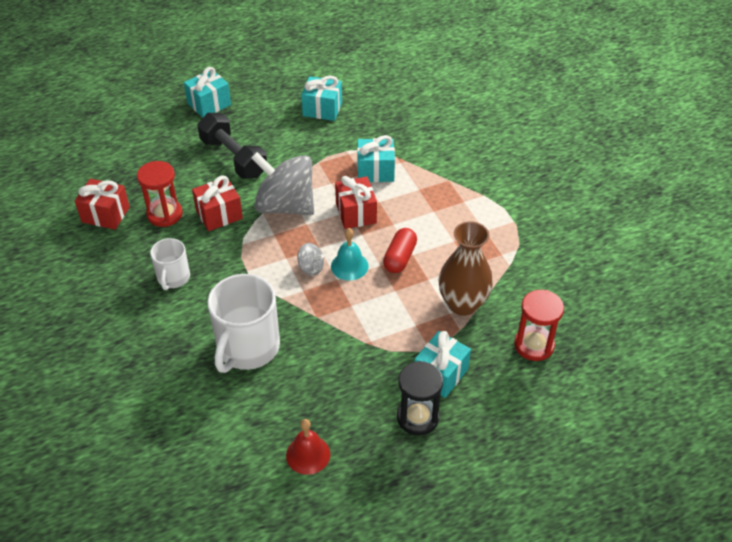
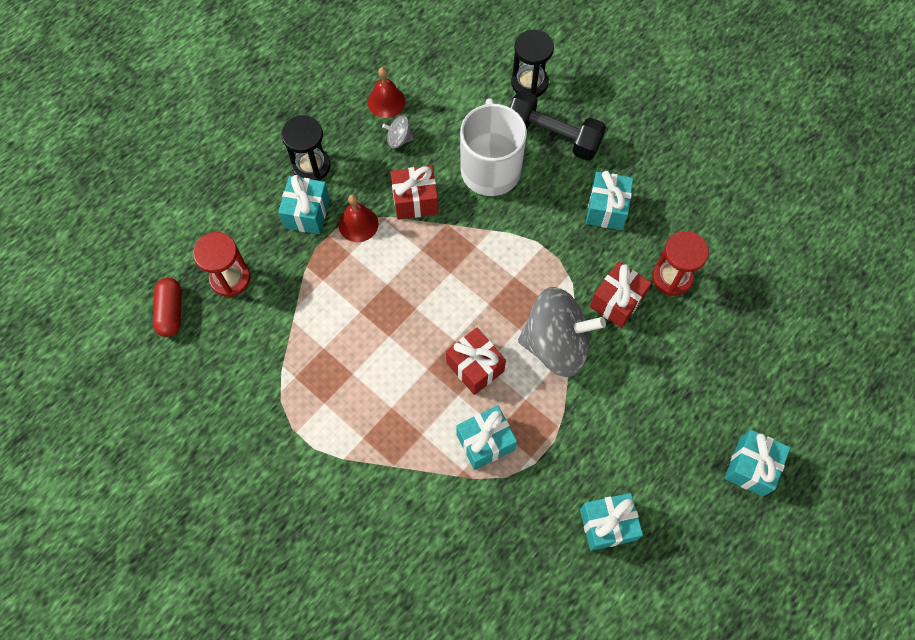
camera: 155 degrees right, 20 degrees up
(105, 214) = (730, 251): red gift -> red gift (415, 201)
(152, 414) = (529, 83): none -> black hourglass
(173, 278) = (606, 209): white mug -> turquoise gift
(233, 158) = (658, 389): black dumbbell -> black dumbbell (553, 136)
(311, 268) = (483, 276): grey spinning top -> grey spinning top (399, 139)
(349, 266) = (446, 294): turquoise bell -> none
(396, 347) = (358, 224): none -> red bell
(399, 258) = (400, 326): red capsule -> red capsule (171, 312)
(462, 304) = (314, 296): brown vase -> none

